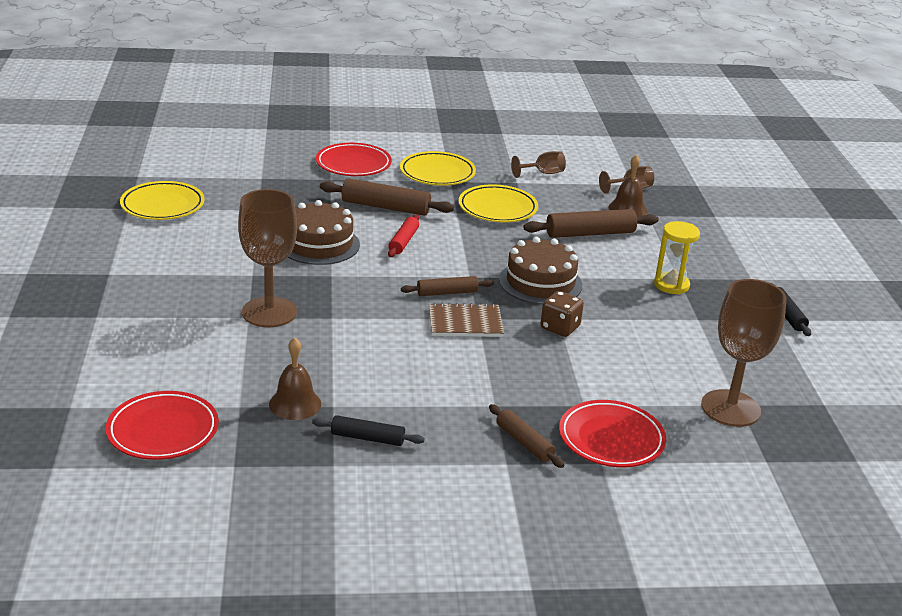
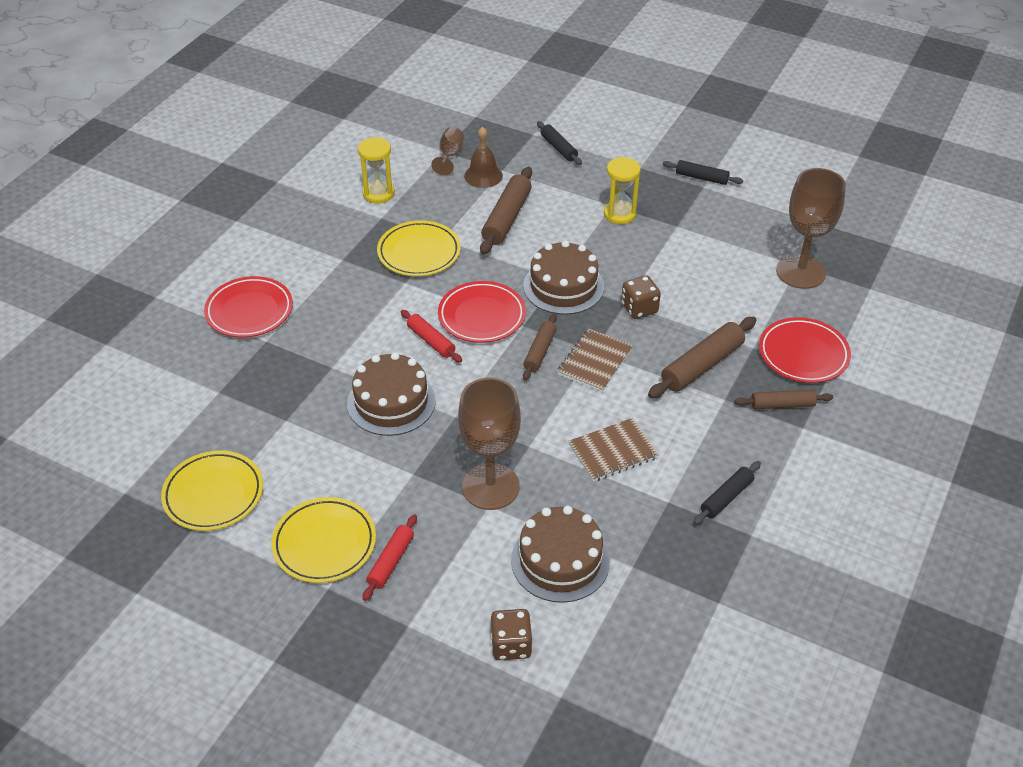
camera: 55 degrees left, 15 degrees up
(108, 368) = (511, 645): none -> brown dice
(154, 291) = (391, 561): none -> red rolling pin
(163, 430) = (640, 636): red plate -> red plate (481, 316)
(216, 367) = (560, 560): none -> brown cake
(295, 404) = (651, 526): brown bell -> none
(365, 360) = (613, 451): none -> brown notebook
(386, 207) = (356, 325): brown rolling pin -> brown rolling pin (702, 365)
(437, 173) = (319, 261): yellow plate -> yellow plate (324, 543)
(543, 173) = (378, 193): brown goblet -> yellow hourglass
(715, 232) = (558, 148): none -> black rolling pin

